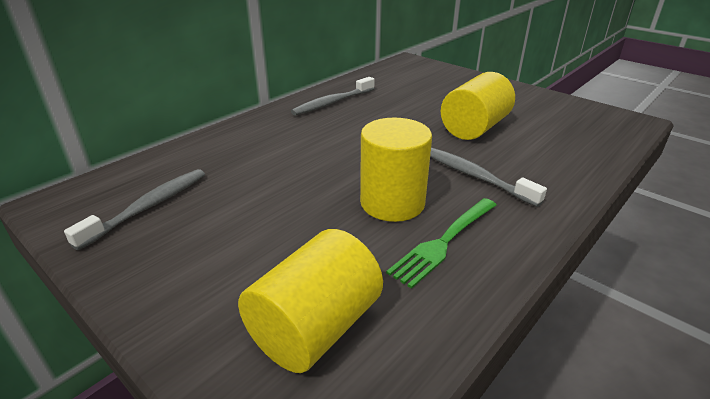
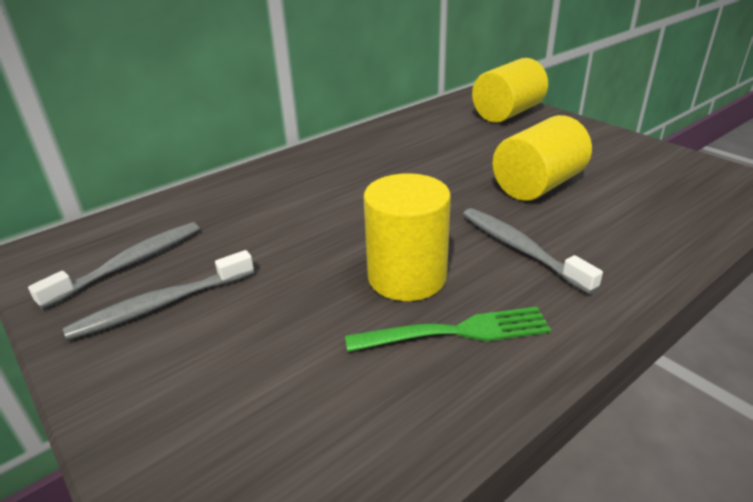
camera: 10 degrees right, 0 degrees up
(315, 327) = (271, 426): yellow cylinder -> yellow cylinder (507, 113)
(332, 103) = (371, 146): grey toothbrush -> grey toothbrush (161, 305)
(444, 242) = (456, 332): green fork -> green fork turned 150 degrees counterclockwise

